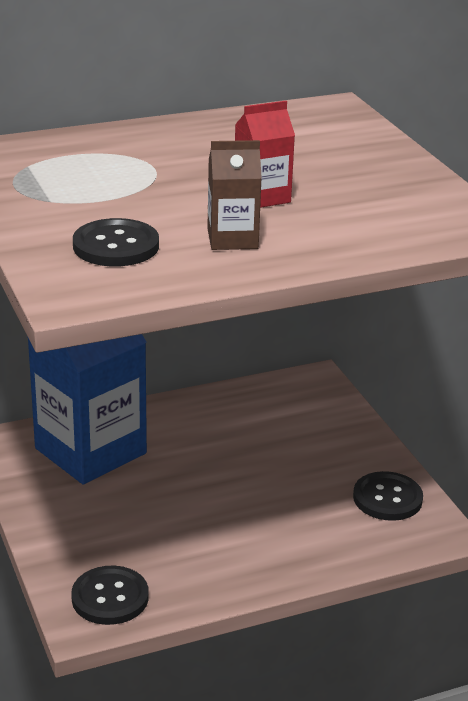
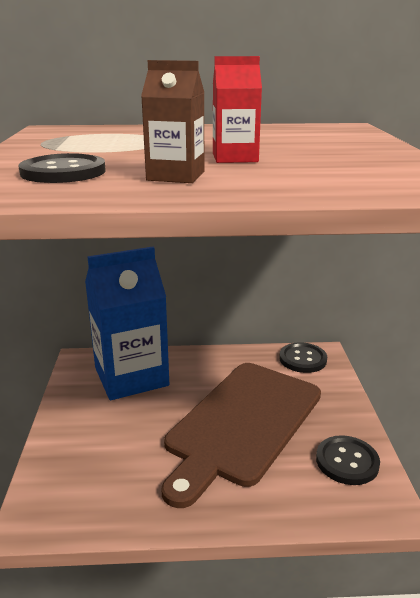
camera: 20 degrees right, 5 degrees down
(110, 597) = (67, 502): black button -> black button (303, 359)
(258, 481) = (242, 423): none -> brown cutting board

